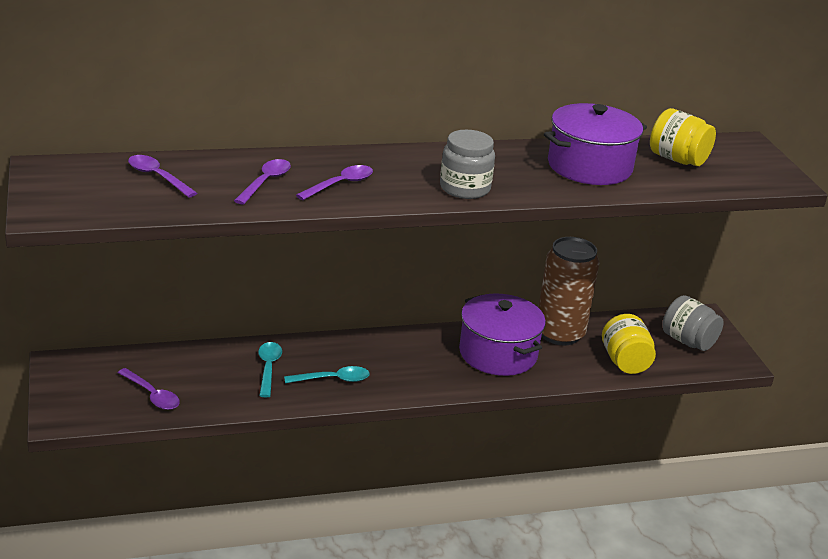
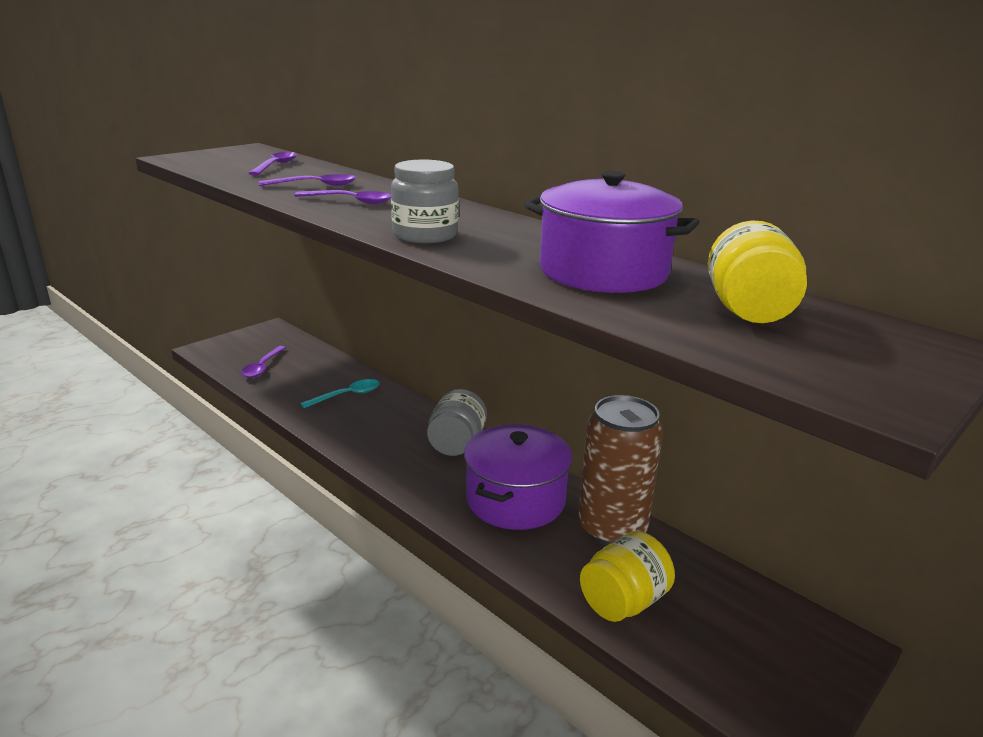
camera: 60 degrees right, 5 degrees down
(332, 379) = (361, 427): turquoise spoon -> none
(688, 341) = (756, 649): grey jar -> grey jar (456, 444)

